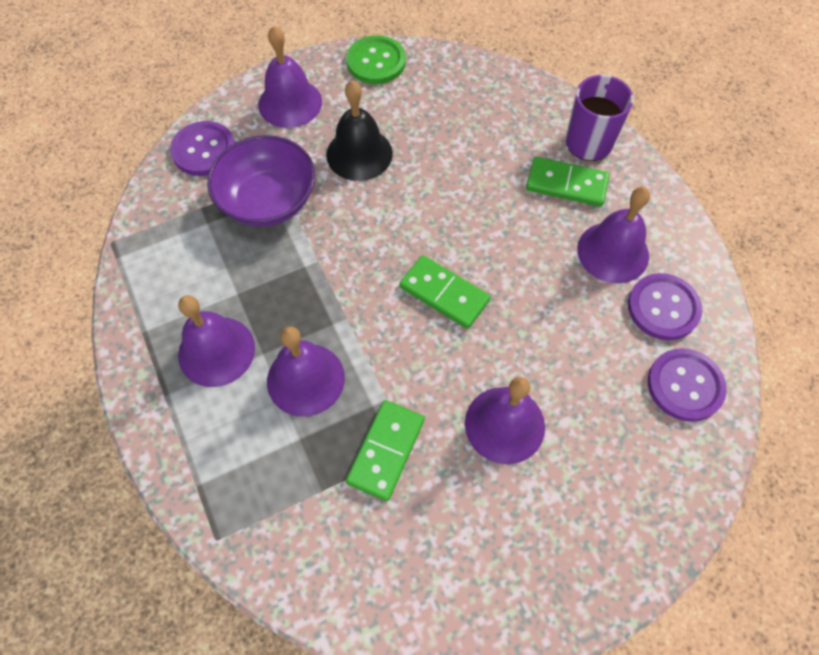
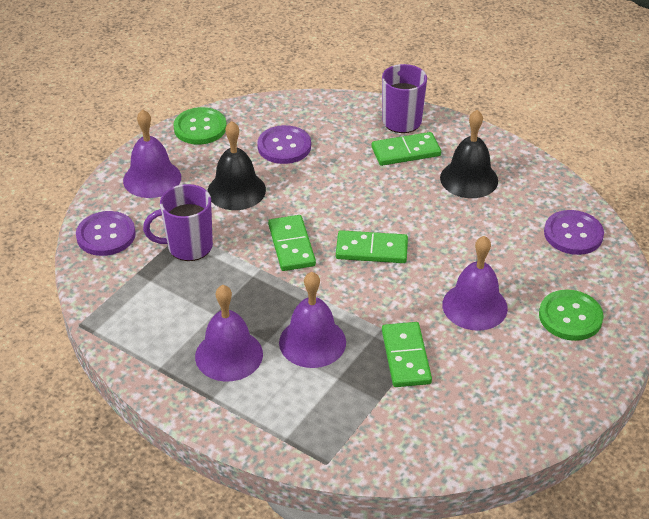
camera: 30 degrees left, 20 degrees down
(268, 200) = (188, 247): purple bowl -> purple mug
(367, 248) = (291, 245): none -> green domino
(604, 498) = (570, 317): none -> green button
(613, 252) = (469, 179): purple bell -> black bell
(663, 308) = (526, 197): purple button -> purple button (284, 146)

